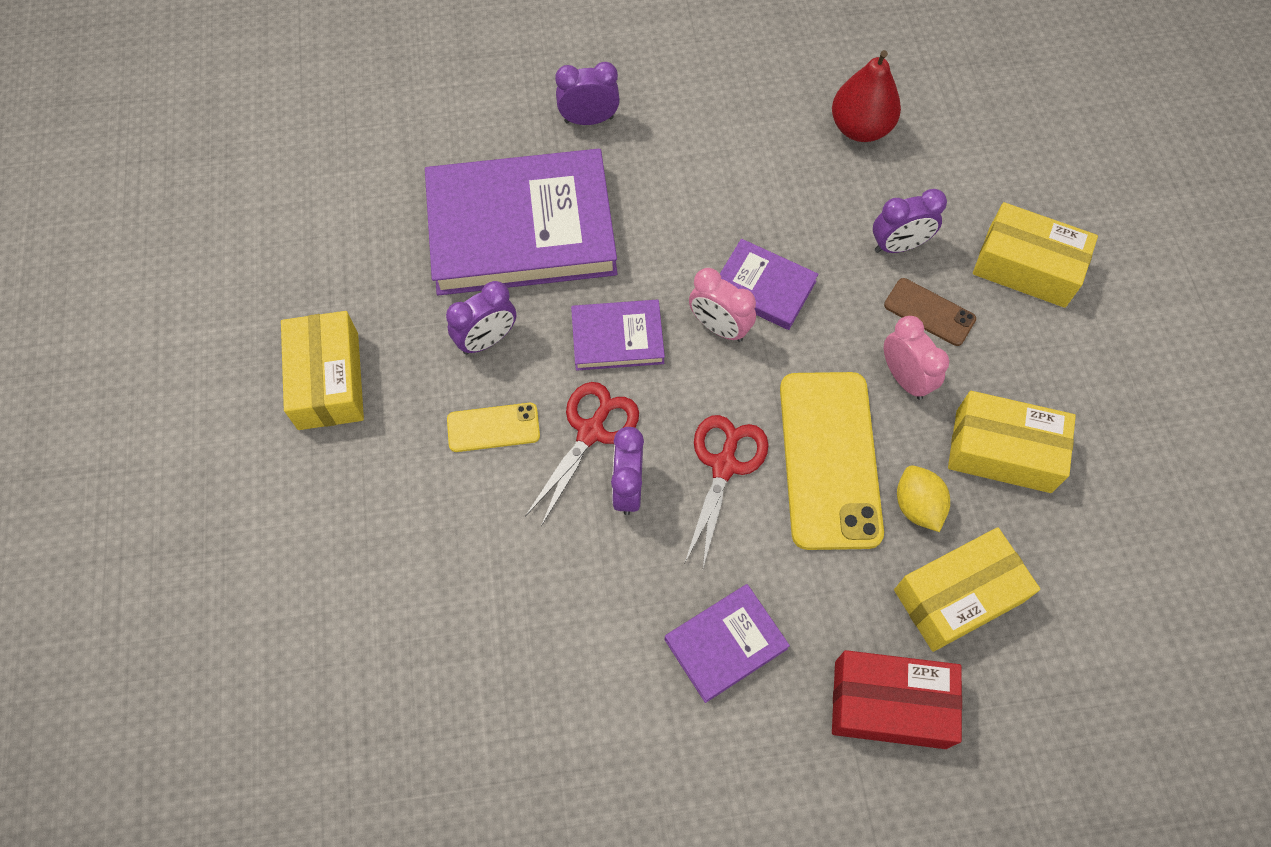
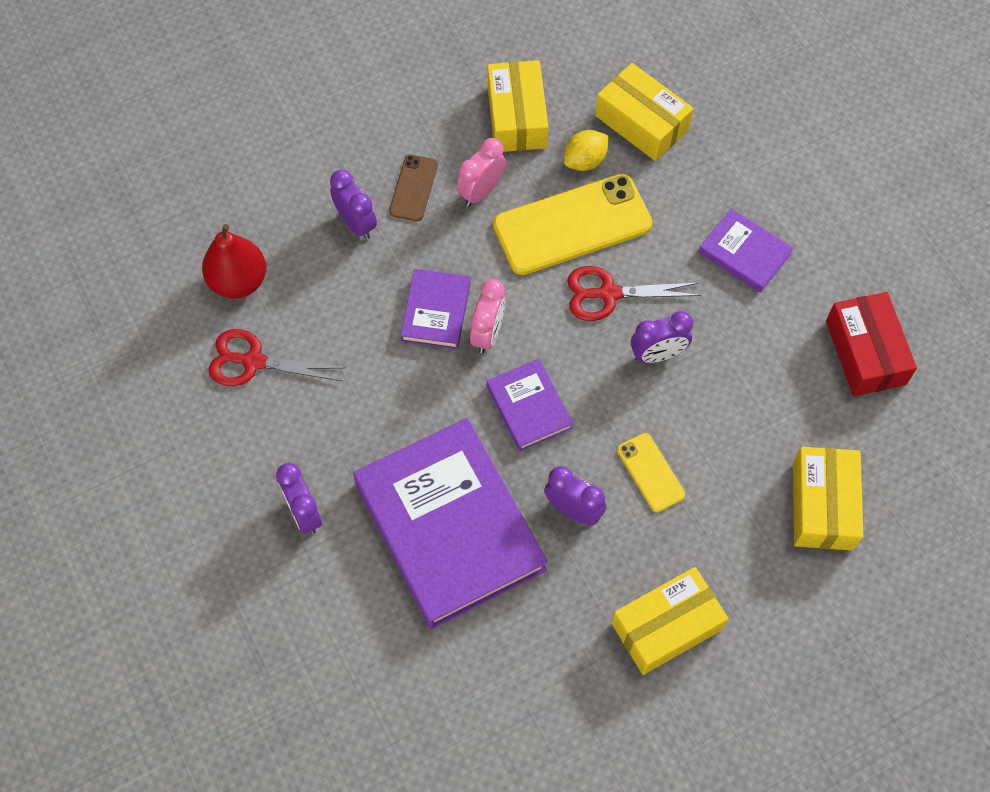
camera: 110 degrees left, 0 degrees up
(591, 432) = (622, 397): red scissors -> red scissors (254, 361)
(890, 704) = (736, 146): red box -> red box (865, 352)
(1026, 267) = (344, 131): yellow box -> yellow box (822, 505)

